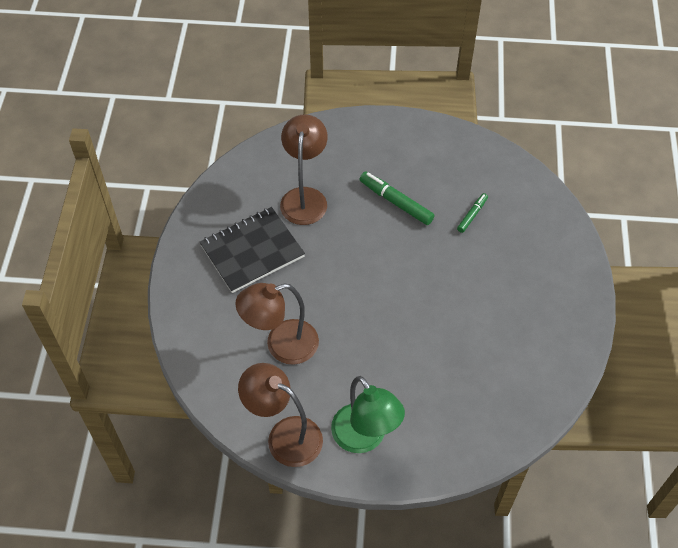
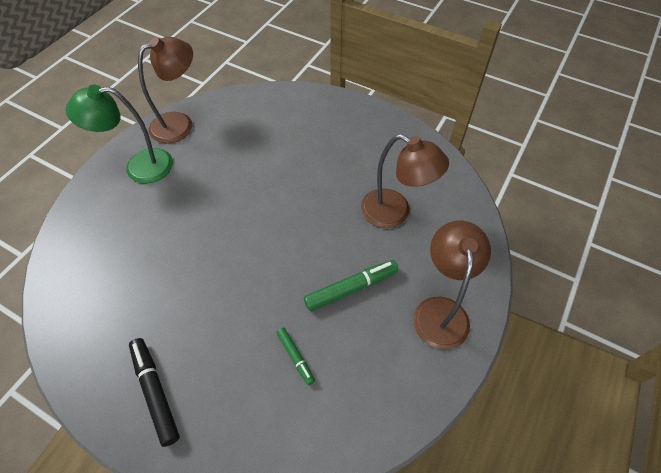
camera: 115 degrees right, 0 degrees up
(252, 251) = (353, 156): black notebook -> none
(281, 345) = (252, 145): brown lamp -> brown lamp (440, 310)
(553, 288) = (155, 392): none -> black marker

